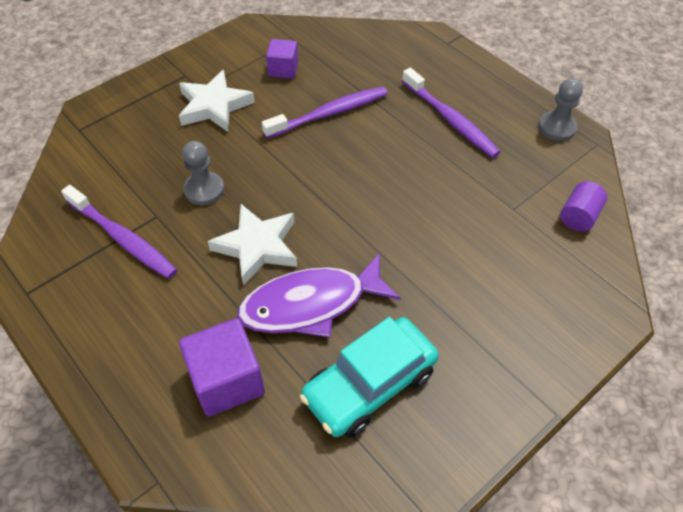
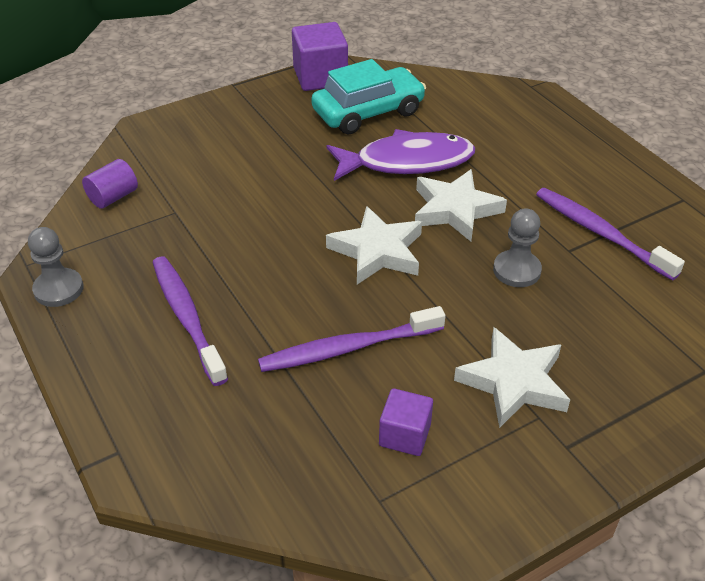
camera: 170 degrees left, 10 degrees down
(227, 380) = (483, 125): purple cube -> purple cube (320, 77)
(322, 192) = (377, 251): none -> white star

